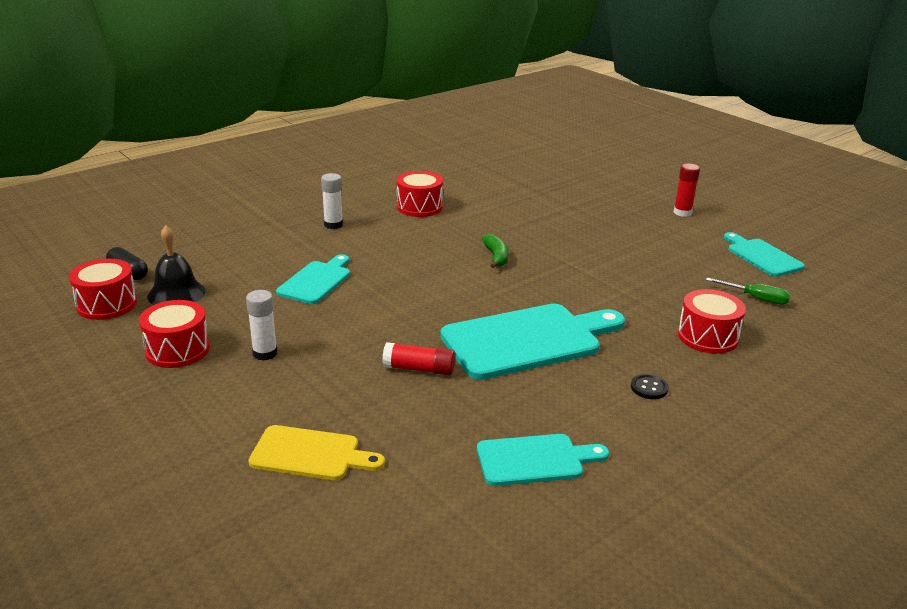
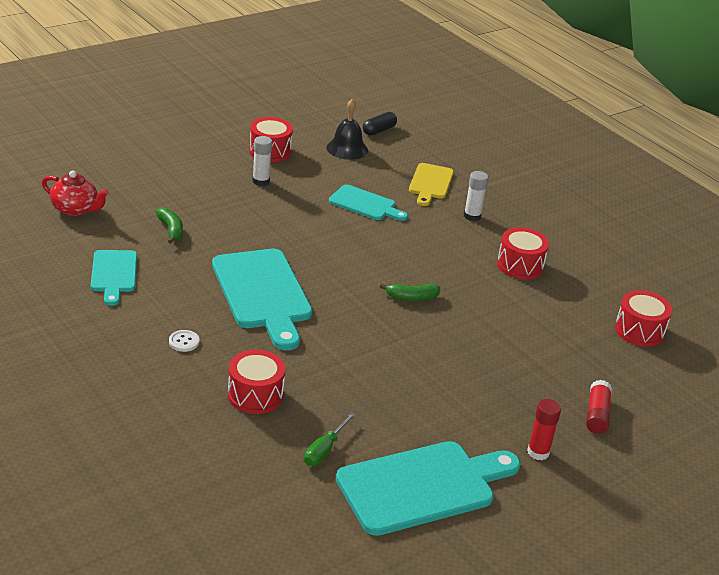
camera: 90 degrees right, 5 degrees up
(107, 304) = (332, 125): red drum -> red drum (639, 331)
(310, 454) = (145, 194): yellow cutting board -> yellow cutting board (430, 183)
(366, 526) = (75, 209): none -> red teapot
(407, 419) = (171, 230): none -> green banana
(419, 369) = (230, 240): red glue stick -> red glue stick (597, 414)
(649, 388) = (184, 342): black button -> white button
(762, 256) = (422, 486): turquoise cutting board -> turquoise cutting board, size x1.76

